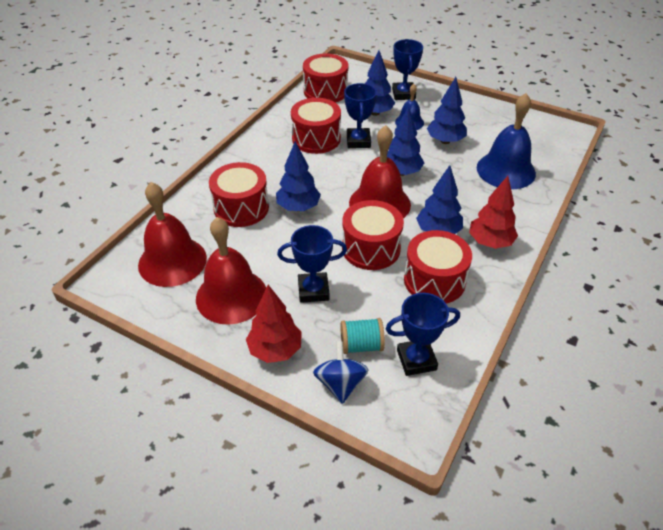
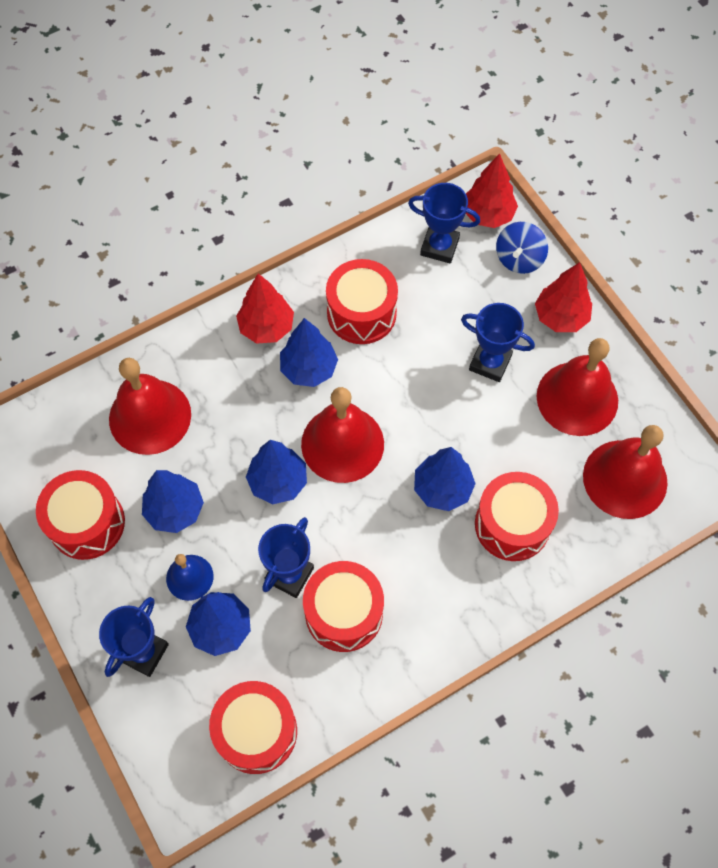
camera: 150 degrees left, 20 degrees up
(361, 345) = (479, 283): turquoise spool -> none
(371, 248) = (397, 384): red drum -> red drum (87, 523)
(396, 412) = (487, 215): none -> red tree
(506, 170) = (150, 416): blue bell -> red bell

